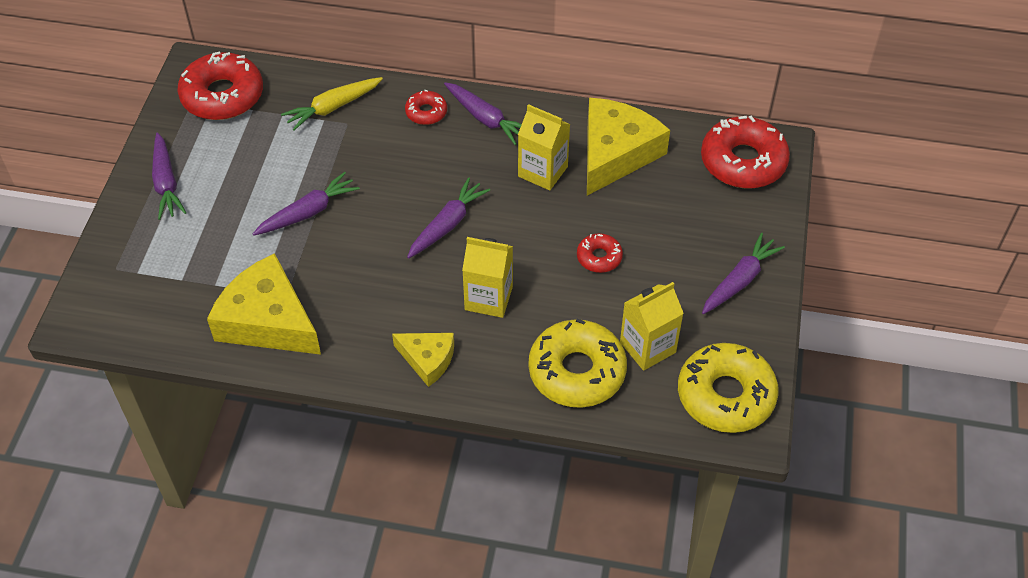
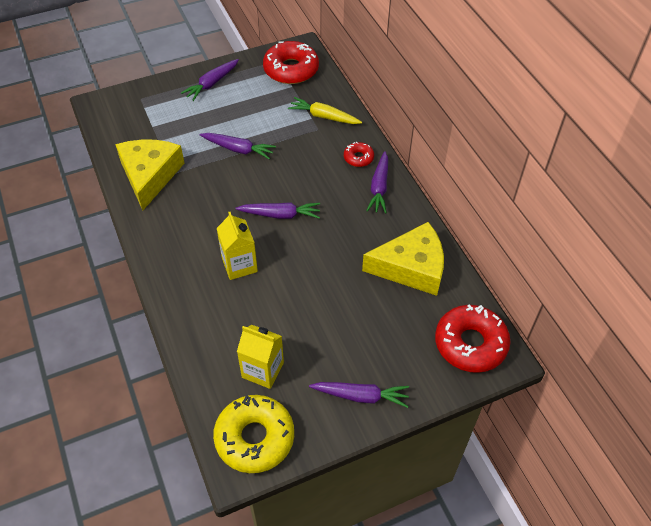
camera: 55 degrees right, 0 degrees up
(427, 359) = (172, 261): yellow cheese -> none
(543, 171) = (362, 238): yellow carton -> none
(577, 371) = (215, 341): yellow donut -> none
(599, 257) = (316, 304): red donut -> none

